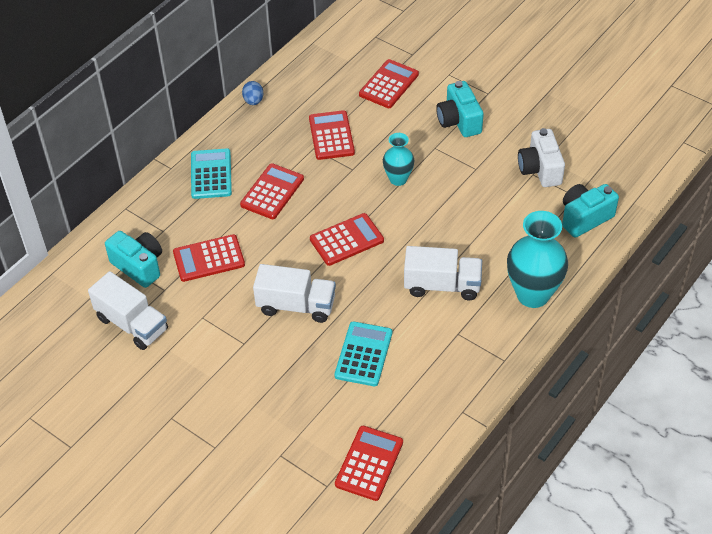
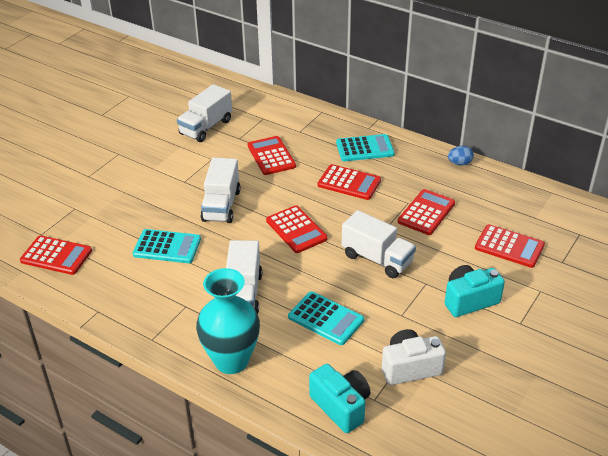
camera: 85 degrees right, 10 degrees down
(139, 266) = (262, 124): turquoise camera -> none
(331, 136) = (426, 212): red calculator -> red calculator turned 45 degrees counterclockwise
(398, 179) = (377, 259): turquoise vase -> white truck
(479, 223) = (325, 319): none -> turquoise calculator

